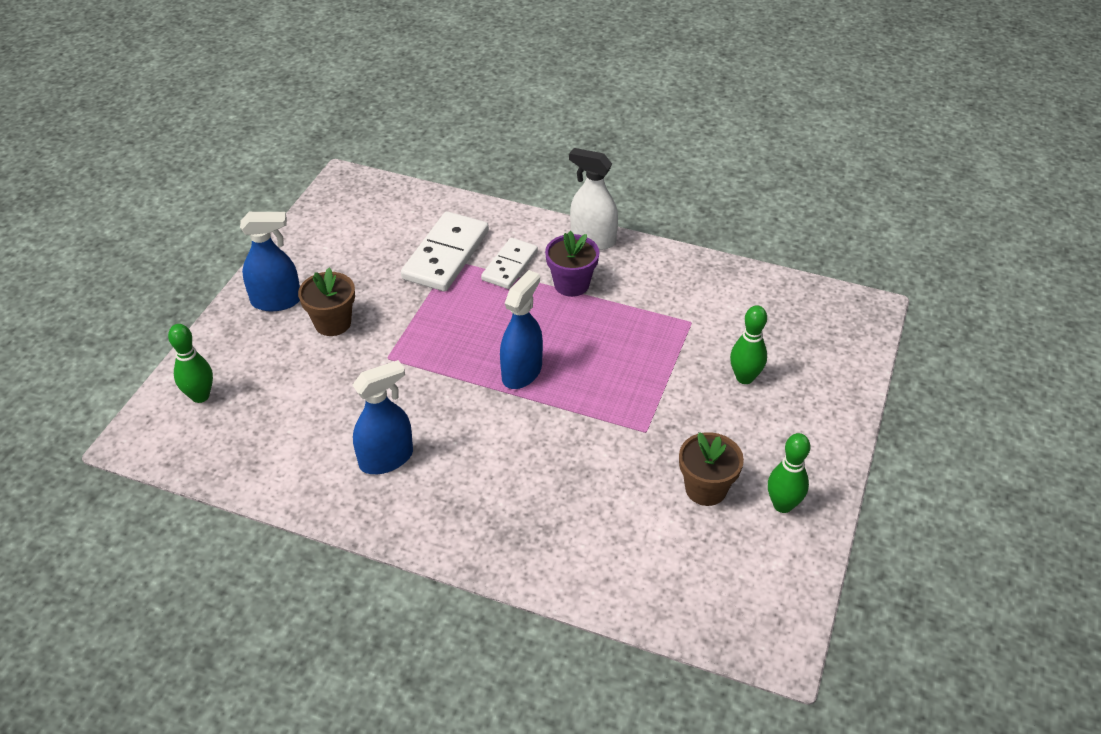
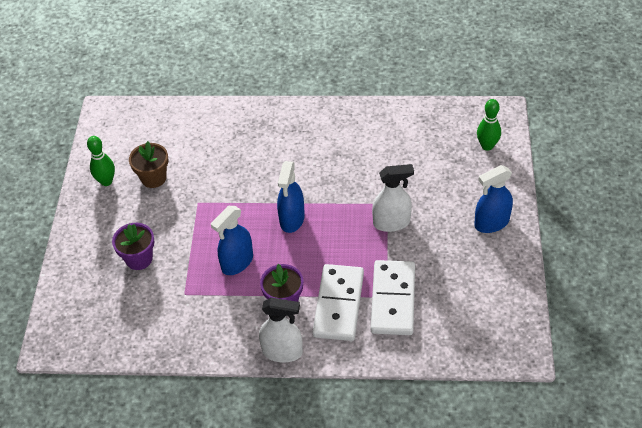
camera: 165 degrees right, 5 degrees up
(333, 323) = (440, 218): brown flower pot -> none
(386, 459) = (349, 142): blue spray bottle -> blue spray bottle (237, 262)
(396, 334) = (391, 222): none -> white spray bottle
(510, 266) = (338, 304): white domino -> white domino, size x1.59
(744, 377) = (139, 259): green bowling pin -> purple flower pot

